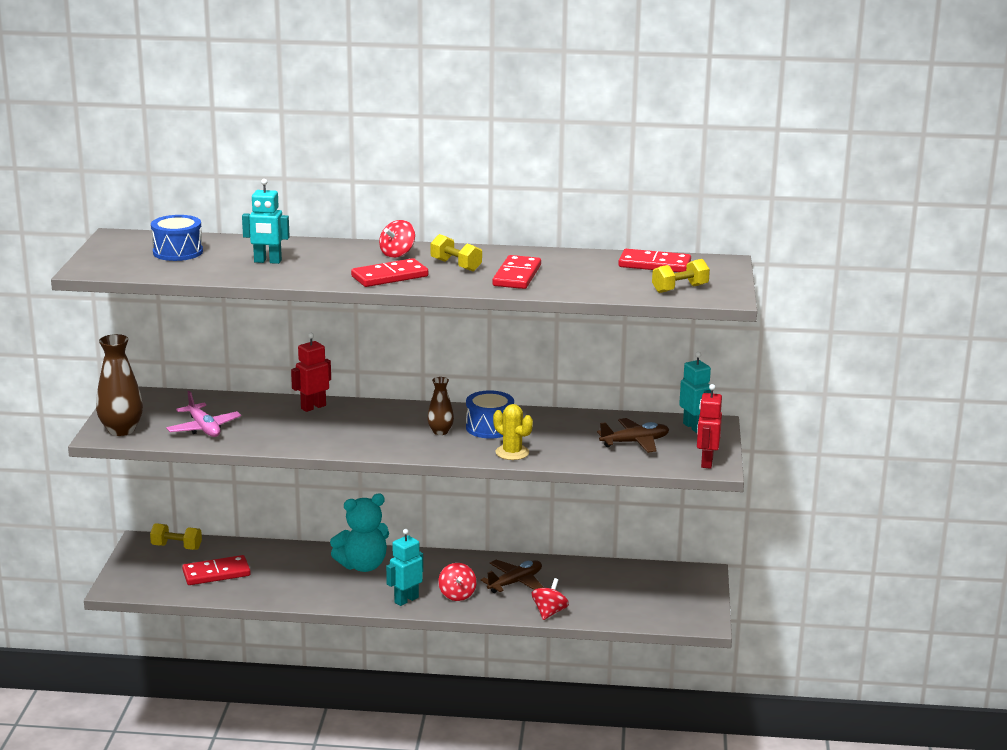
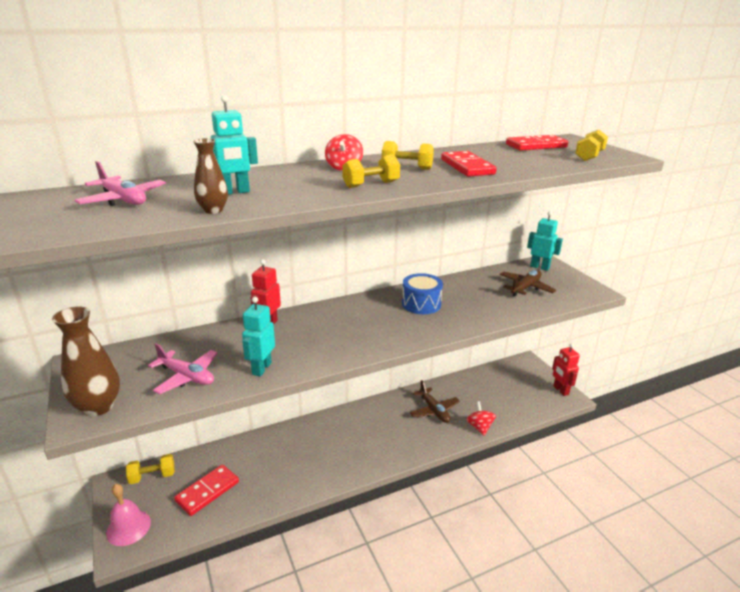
camera: 30 degrees left, 5 degrees up
(131, 576) = (128, 527): none -> pink bell
(178, 252) = (123, 200): blue drum -> pink plane
(363, 566) = (319, 436): turquoise teddy bear -> none
(389, 276) = (371, 184): red domino -> yellow dumbbell
(406, 600) = (378, 456): turquoise robot -> turquoise robot (261, 368)
(440, 432) = (392, 318): brown vase -> brown vase (213, 210)
(457, 595) = (408, 436): red spinning top -> none
(512, 453) = (464, 320): yellow cactus -> none
(515, 582) = (434, 410): brown plane -> brown plane turned 135 degrees clockwise
(706, 462) = (586, 290): red robot -> red robot (560, 390)

